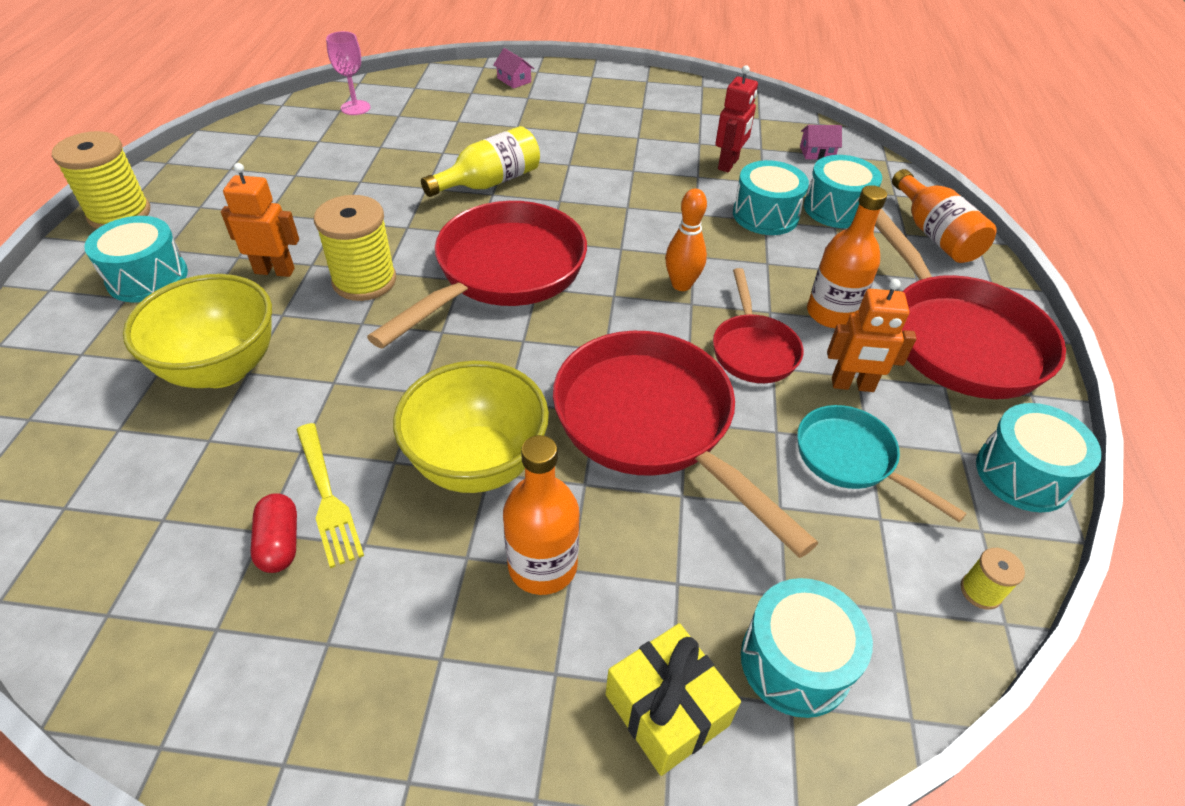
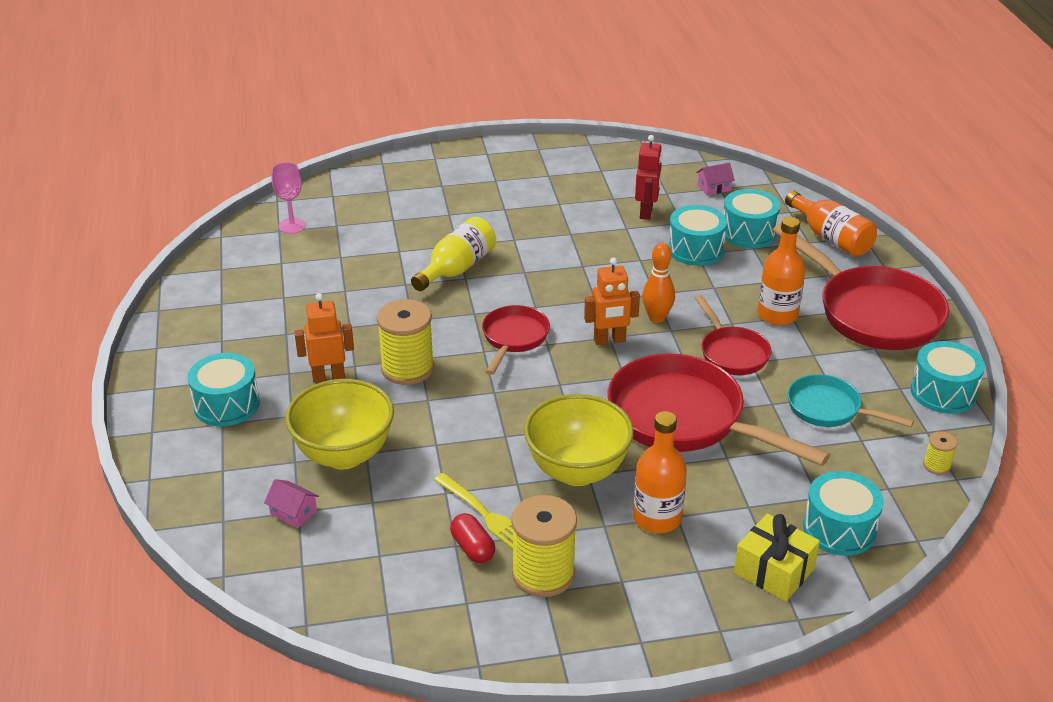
camera: 15 degrees left, 10 degrees down
(119, 214) = (157, 361): yellow spool -> yellow spool (543, 574)
(503, 272) = (513, 338): red pan -> red pan, size x0.54
(514, 80) = (419, 171): pink house -> pink house (293, 512)
(852, 385) = (811, 361): orange robot -> orange robot (609, 340)

